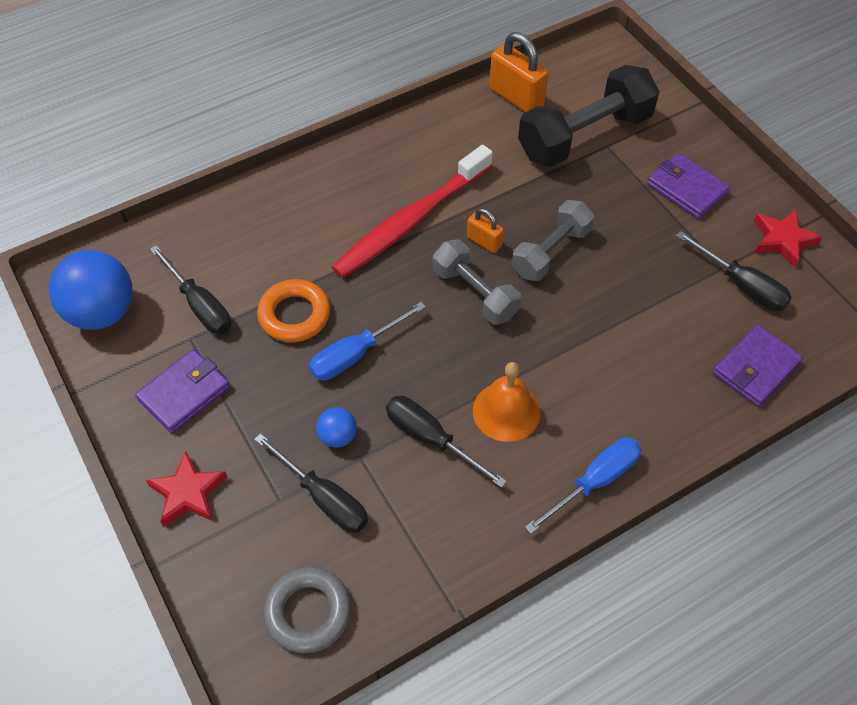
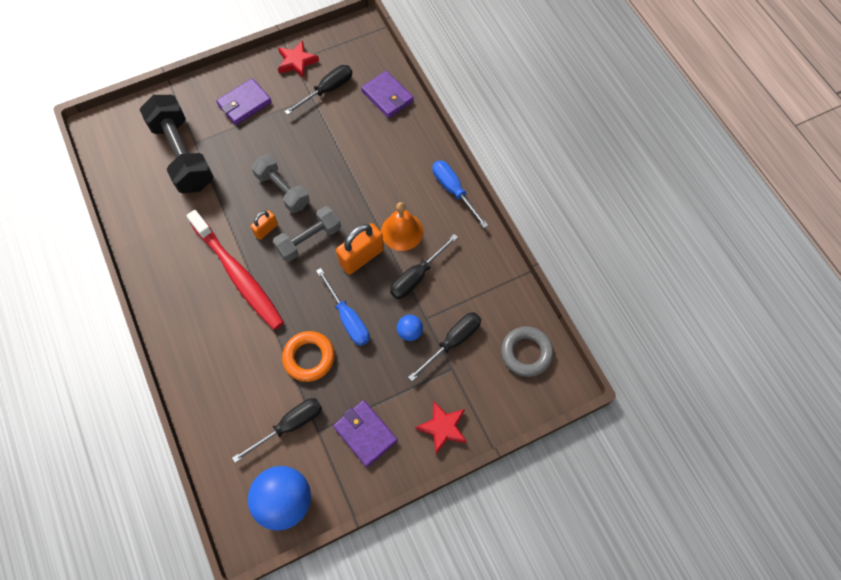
camera: 85 degrees left, 10 degrees up
(516, 97) = (132, 193): orange padlock -> orange padlock (361, 257)

